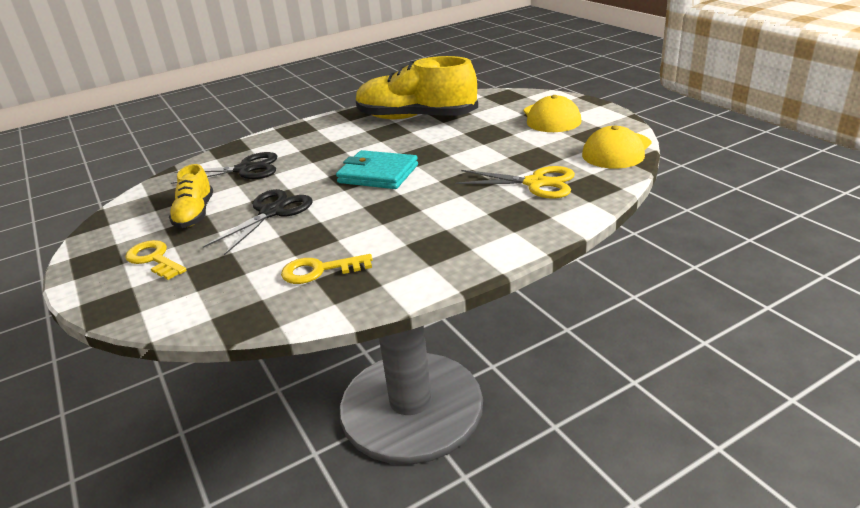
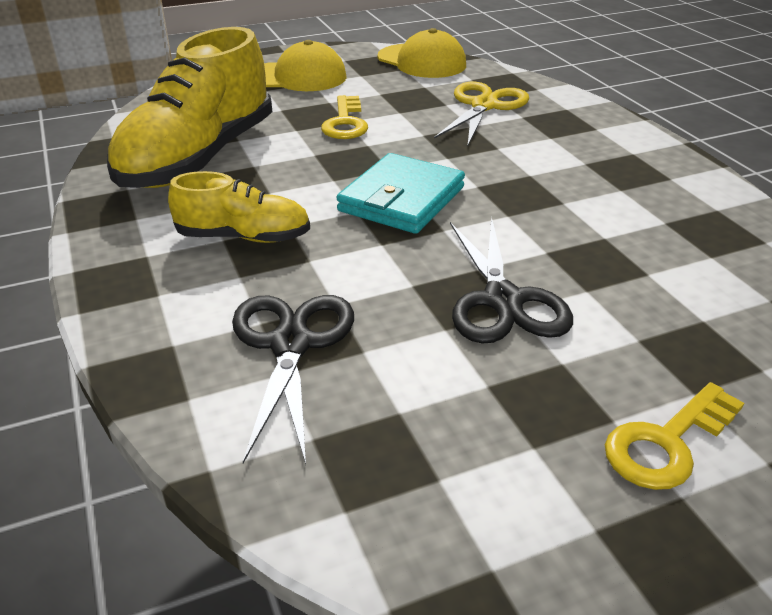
camera: 85 degrees left, 5 degrees up
(195, 214) = (482, 403): yellow shoe -> yellow shoe (244, 237)
(272, 212) = (503, 300): black scissors -> black scissors turned 135 degrees counterclockwise
(320, 270) = (690, 252): yellow key -> yellow key (345, 123)

